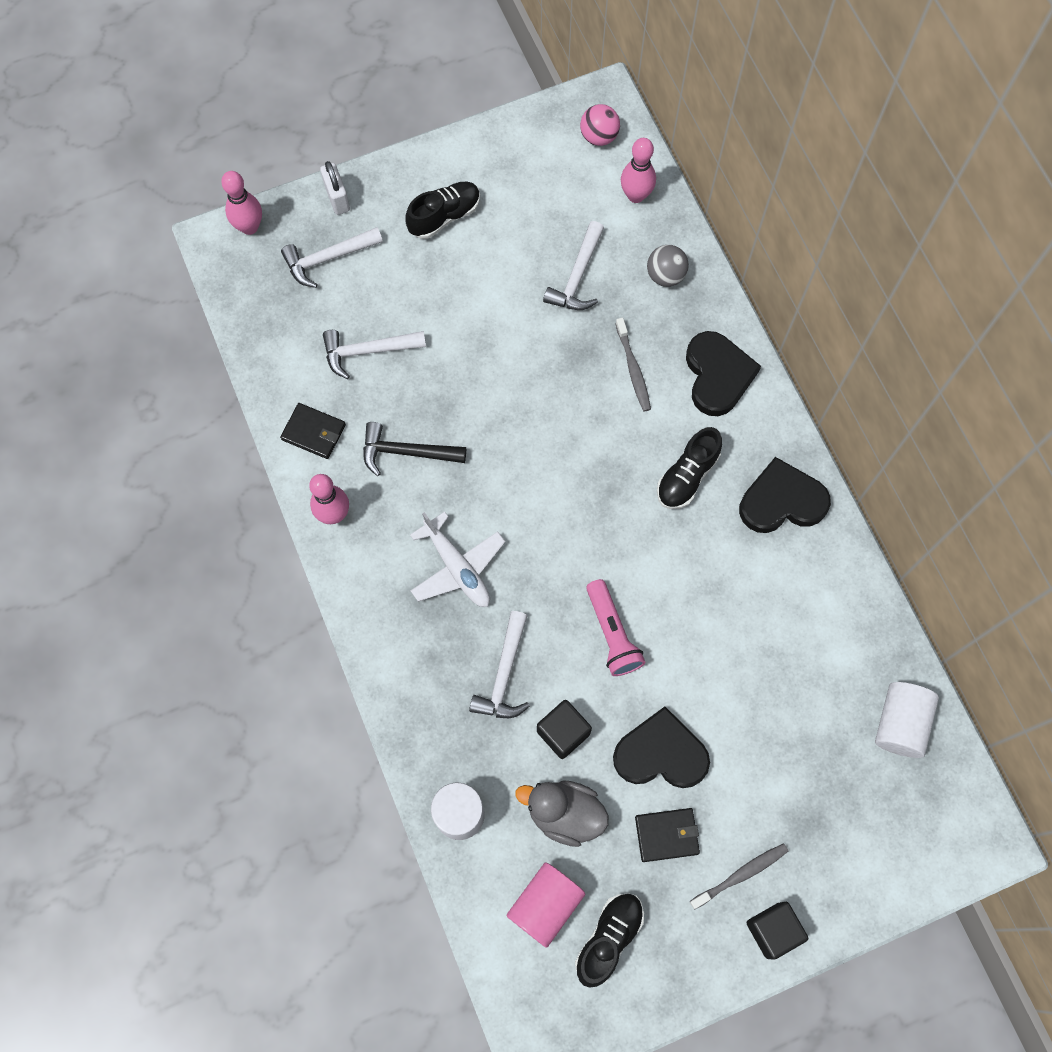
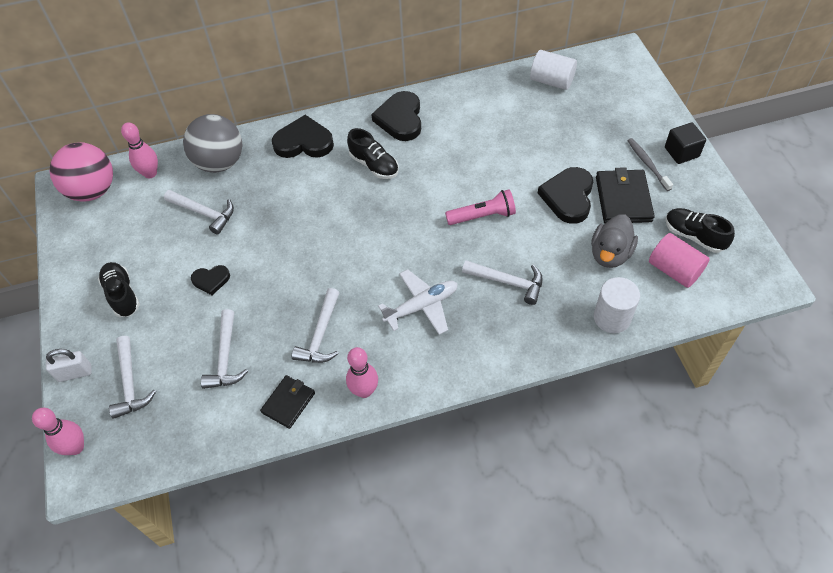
camera: 80 degrees left, 15 degrees down
(406, 452) = (321, 334): black hammer -> white hammer
(474, 310) = (211, 280): none -> black heart
(563, 732) = (552, 250): black cube -> none
(599, 136) = (93, 190): pink ball -> pink ball, size x1.88
(633, 369) = (287, 187): grey toothbrush -> none
(665, 275) = (220, 162): grey ball -> grey ball, size x1.88
(667, 835) = (623, 199): black wallet -> black wallet, size x1.57

